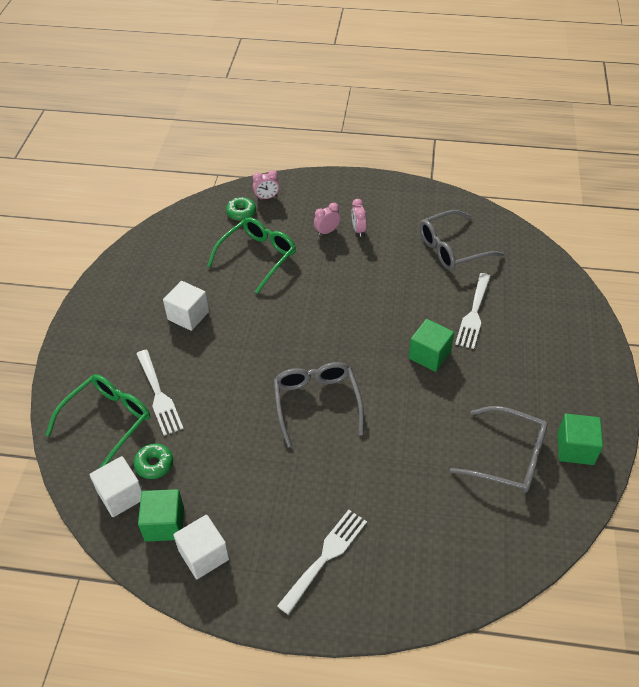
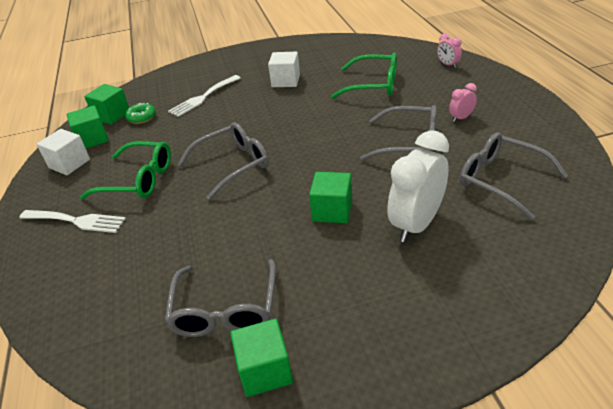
camera: 70 degrees right, 10 degrees down
(107, 421) = (171, 89): green glasses -> green glasses (138, 180)
(121, 495) = (112, 115): white cube -> green cube
(241, 212) = (416, 61): green donut -> none
(327, 231) = (440, 104): pink clock -> none
(370, 274) = (409, 143): none -> grey glasses
(473, 314) = (416, 224): white fork -> white clock

